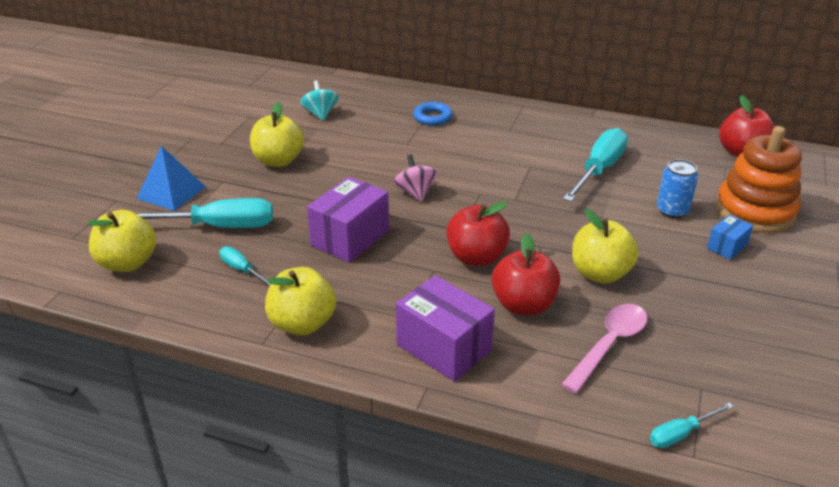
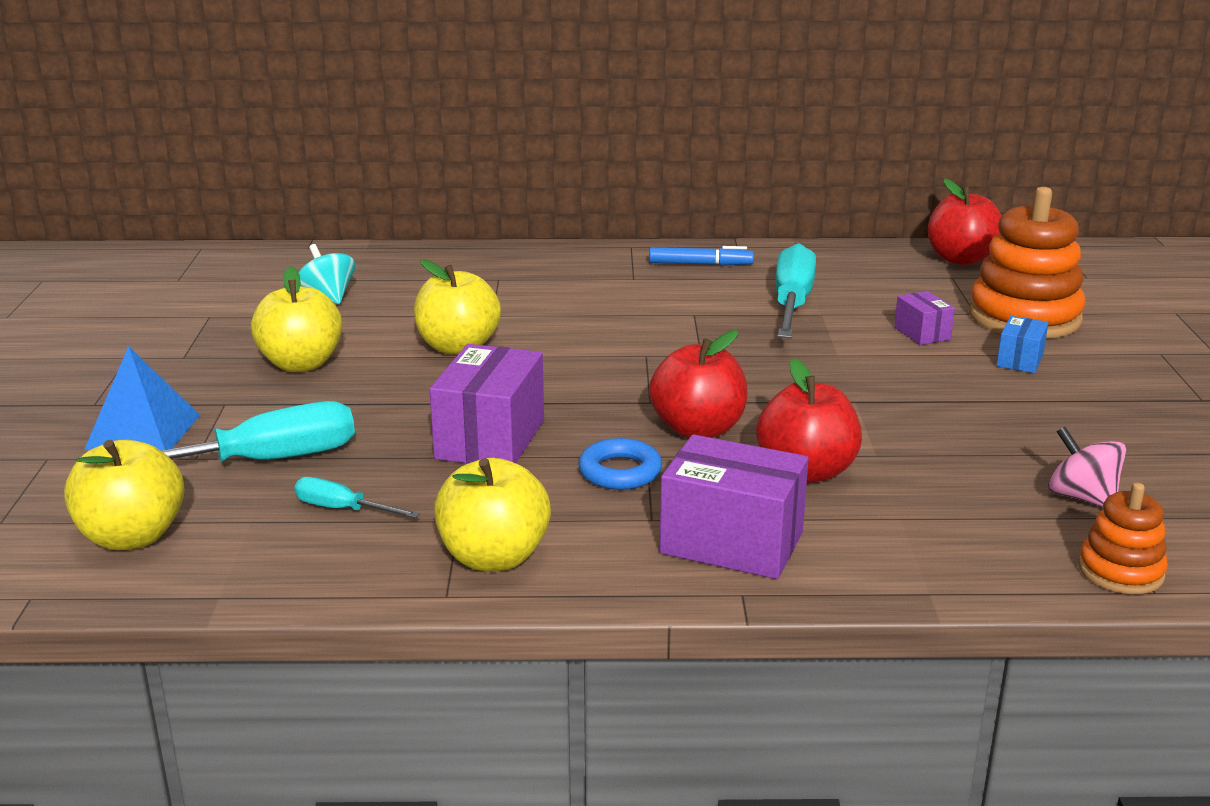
camera: 20 degrees left, 10 degrees down
(415, 192) = (549, 369): pink spinning top -> pink spinning top (1081, 497)
(432, 117) = (508, 278): blue ring -> blue ring (620, 472)
(559, 127) = (700, 264): none -> blue marker
(600, 273) = (882, 417): yellow apple -> yellow apple (458, 347)
(609, 345) = (955, 493): pink spoon -> none
(672, 211) = (922, 333): blue can -> purple box
(681, 434) = (1120, 571): turquoise screwdriver -> orange stacking toy

